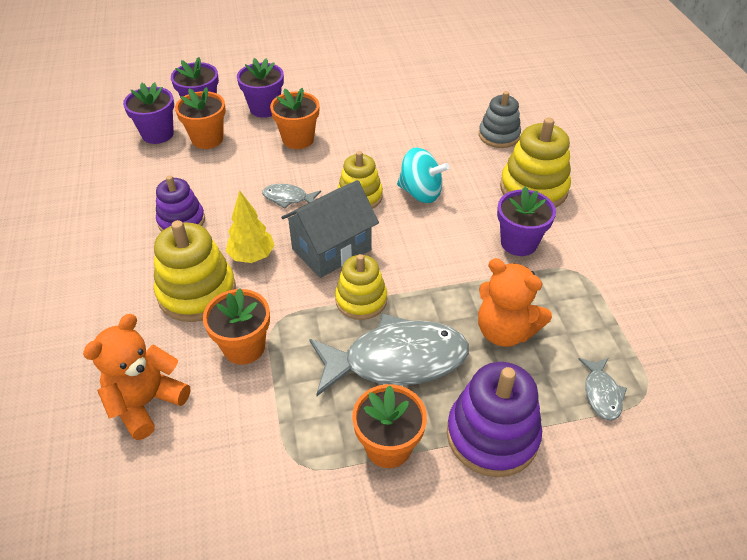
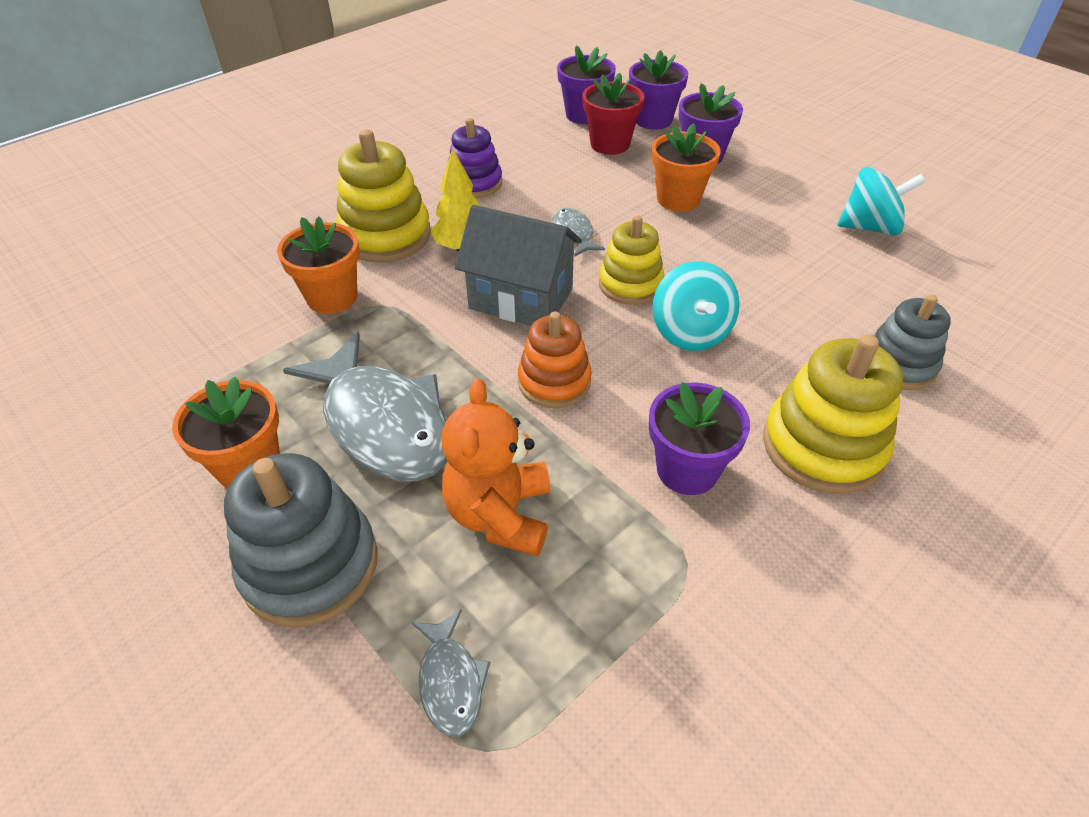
camera: 60 degrees right, 0 degrees up
(146, 403) = (229, 268): orange teddy bear -> none
(207, 139) = (610, 144): orange flower pot -> red flower pot
(361, 300) = (458, 355): yellow stacking toy -> none
(392, 87) = (870, 227): none -> turquoise spinning top
(418, 266) = (554, 382): none -> orange stacking toy
(492, 435) = (310, 565): purple stacking toy -> grey stacking toy
(601, 394) = (450, 681): grey fish -> grey fish turned 75 degrees counterclockwise

